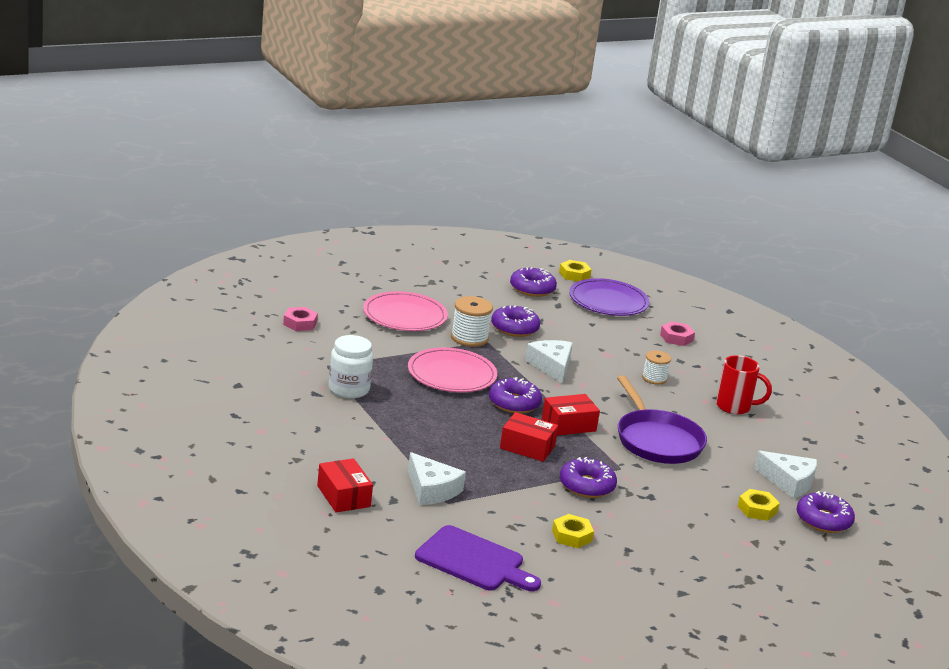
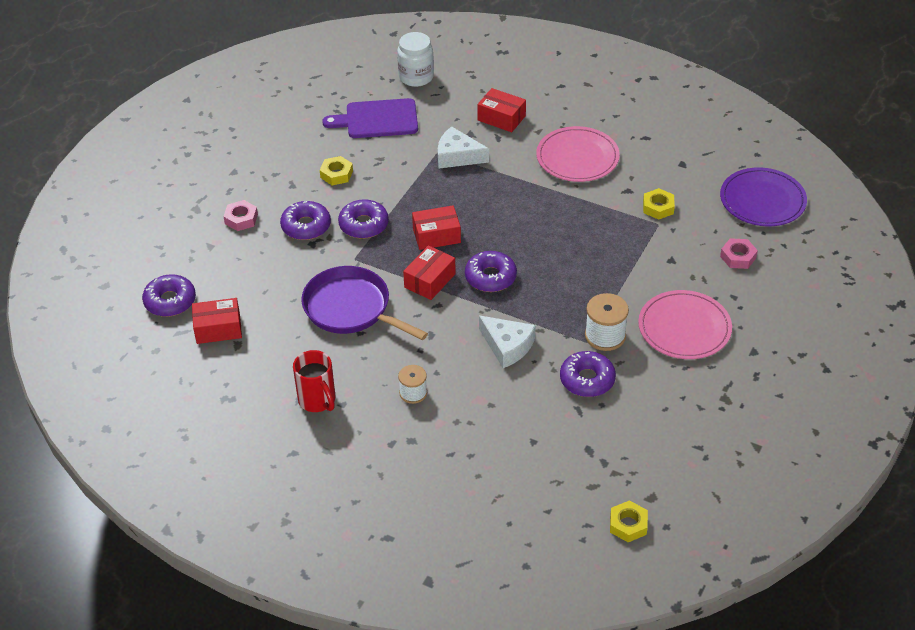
camera: 150 degrees right, 20 degrees up
(348, 389) = (613, 209): white jar -> white jar (416, 77)
(451, 374) = (567, 278): pink plate -> pink plate (577, 157)
(532, 289) = (637, 461): purple donut -> purple donut (306, 226)
(608, 301) = (554, 497): purple plate -> purple plate (762, 200)
(676, 338) = (442, 479): pink nut -> pink nut (241, 219)
(735, 407) = (318, 400): red mug -> red mug turned 105 degrees counterclockwise
(757, 509) = (226, 280): yellow nut -> yellow nut (658, 207)
(789, 482) = (218, 328): white cheese -> red box

